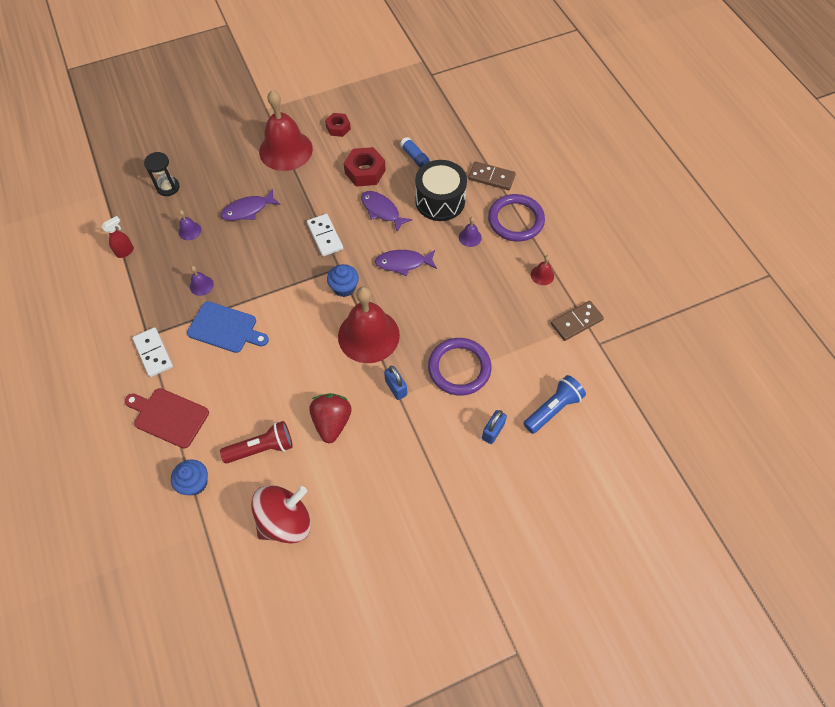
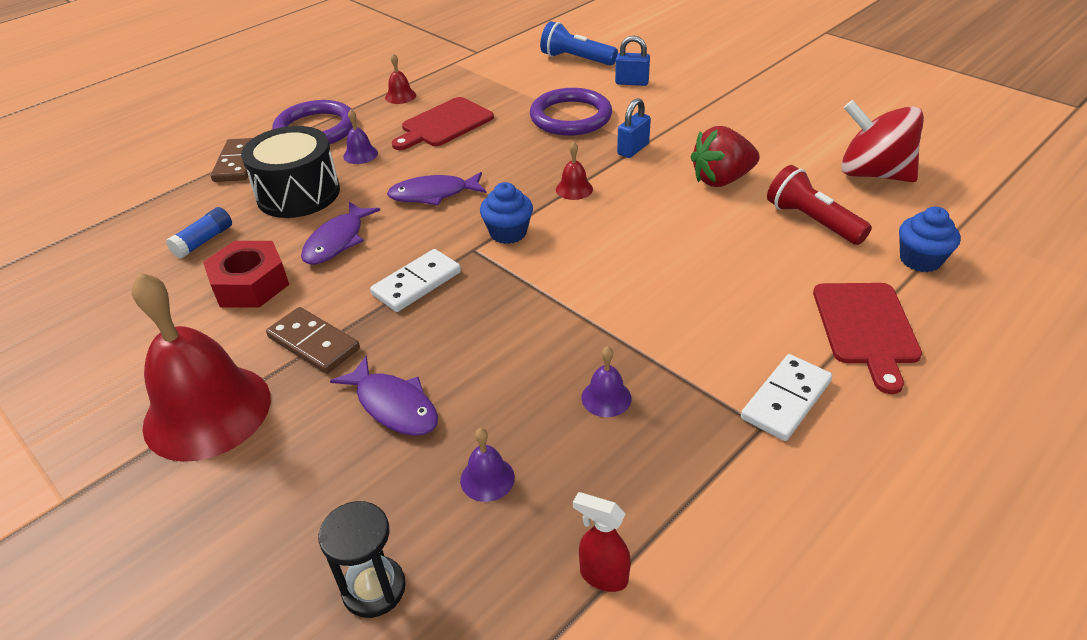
camera: 110 degrees left, 20 degrees down
(225, 328) = (667, 329): blue cutting board -> none
(338, 128) = (132, 354): red nut -> none
(368, 335) = (574, 189): red bell -> red bell, size x0.40
(403, 263) = (433, 194): purple fish -> purple fish turned 105 degrees clockwise
(487, 290) = (444, 124): none -> red cutting board
(576, 322) = (456, 67): brown domino -> brown domino (313, 343)

